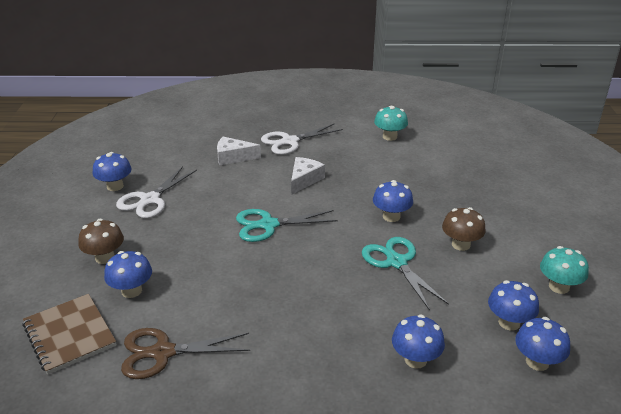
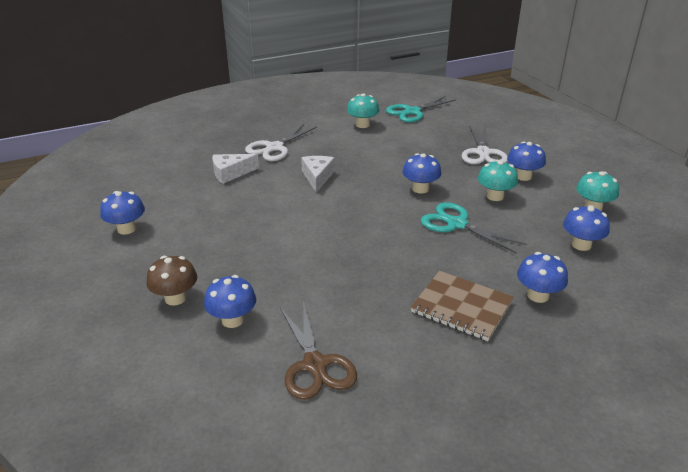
camera: 25 degrees left, 0 degrees up
(69, 335) = (201, 382): brown notebook -> brown notebook (461, 307)
(150, 200) = (177, 232): white scissors -> white scissors (483, 153)
(163, 352) = (315, 364): brown scissors -> brown scissors turned 75 degrees counterclockwise
(268, 225) = (318, 224): turquoise scissors -> turquoise scissors (412, 112)
(461, 244) = (495, 196): brown mushroom -> turquoise mushroom
(537, 362) = (625, 267): blue mushroom -> blue mushroom (523, 176)

